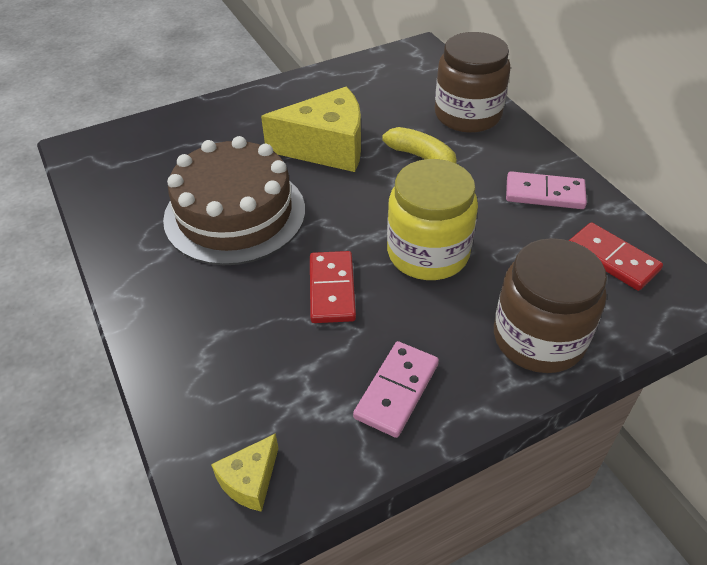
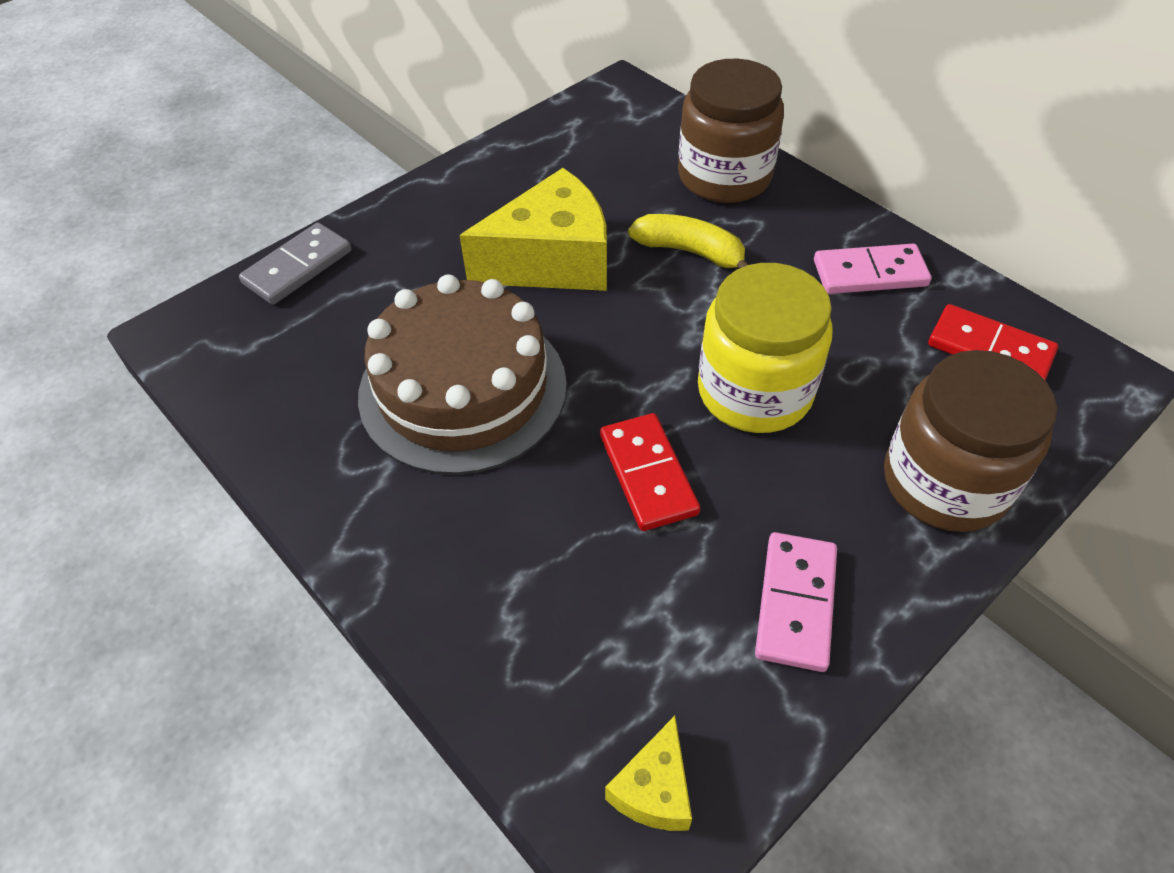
camera: 15 degrees left, 5 degrees up
(164, 124) = (298, 267): none -> grey domino

